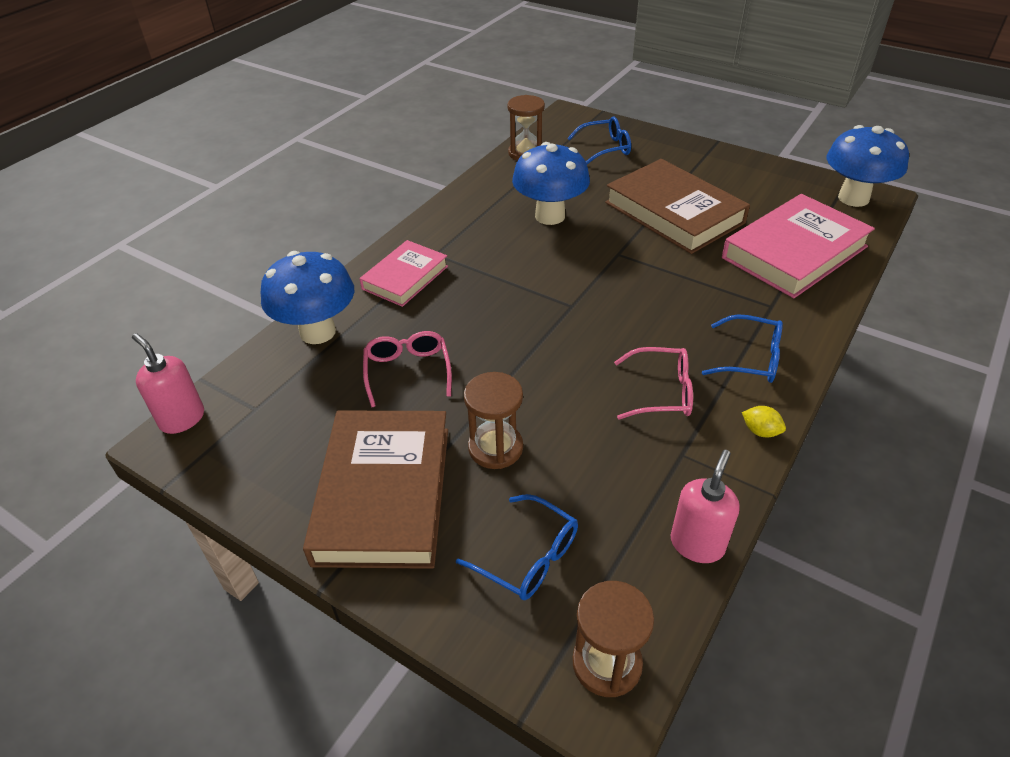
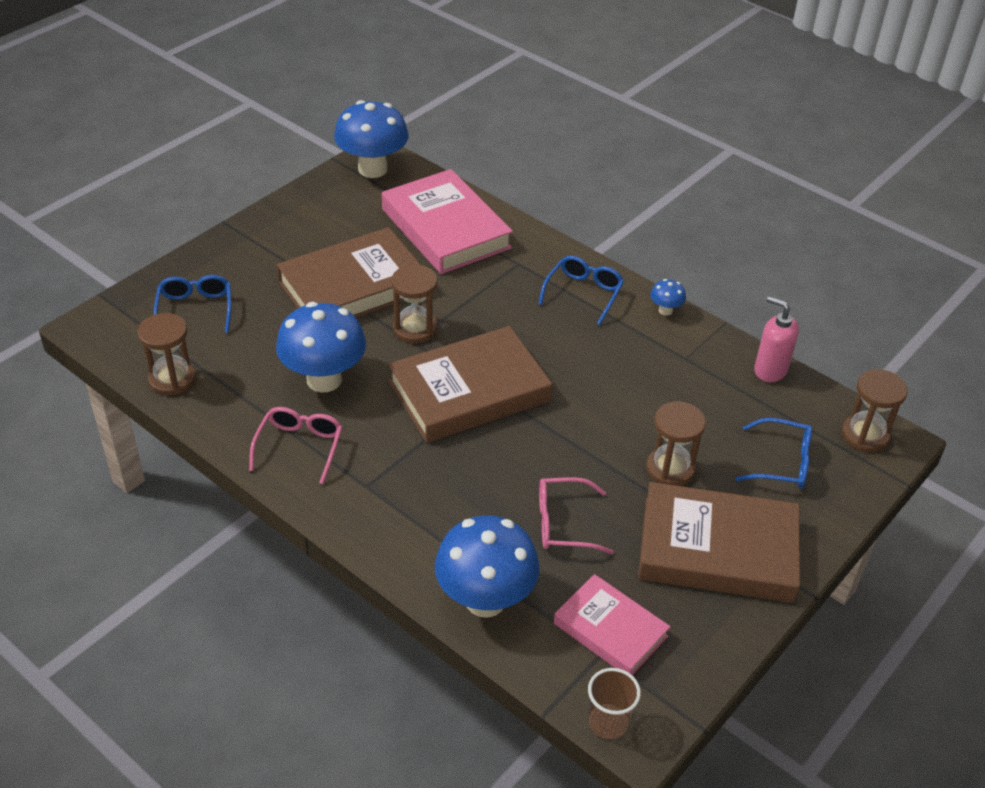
camera: 85 degrees left, 0 degrees up
(182, 419) = (608, 723): pink soap dispenser -> brown cup
(405, 277) = (405, 516): pink book -> pink book (610, 630)
(528, 557) = (782, 463): blue glasses -> blue glasses turned 60 degrees clockwise
(564, 294) = (469, 391): none -> brown book
(635, 253) = (415, 329): none -> brown hourglass
(662, 392) = (616, 354): pink glasses -> pink glasses (299, 447)
(760, 431) = (665, 310): yellow lemon -> blue mushroom

